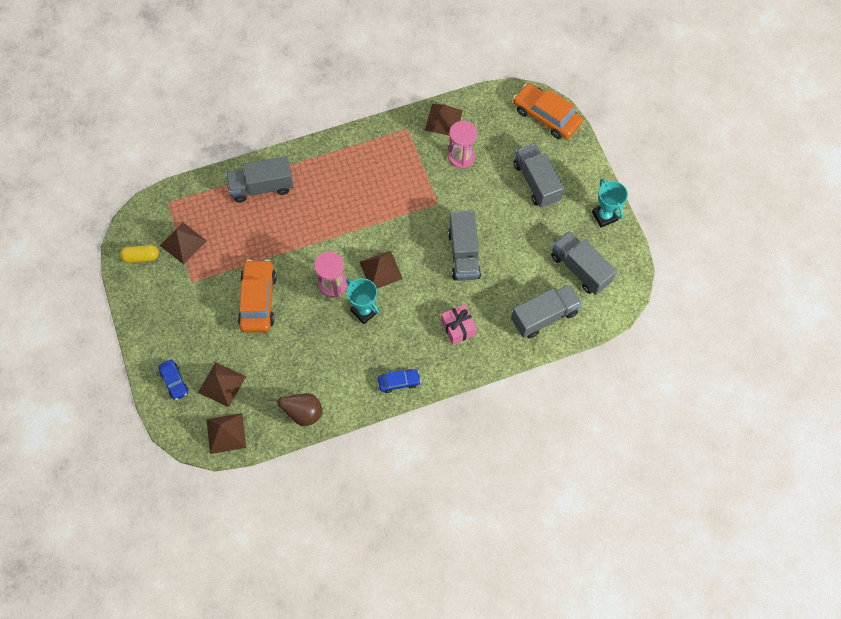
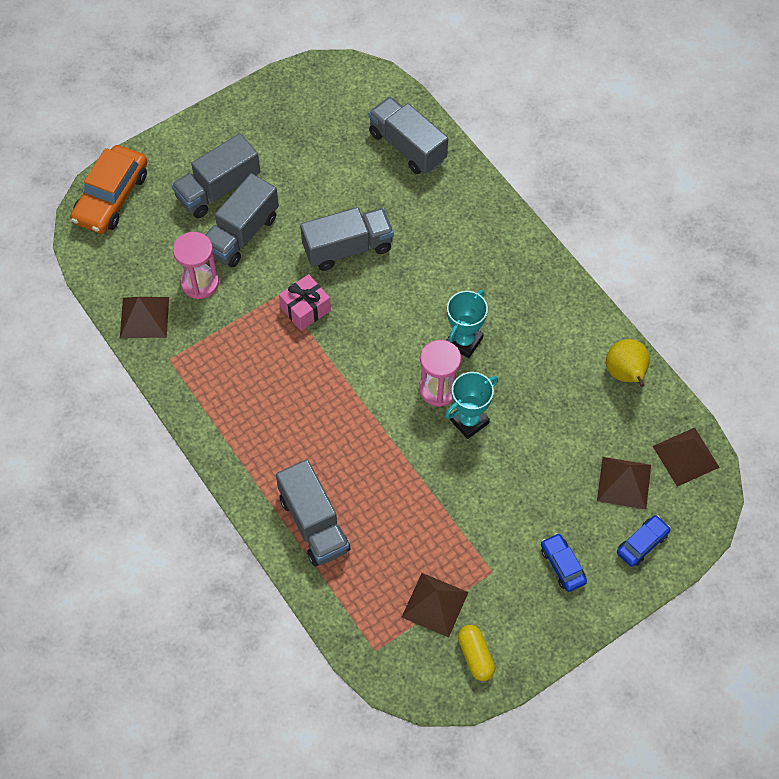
camera: 105 degrees left, 5 degrees down
(258, 300) = (491, 474): orange car -> none
(303, 413) = (625, 374): brown pear -> yellow pear
(381, 270) = (399, 337): brown pyramid -> none
(399, 382) = (546, 279): blue car -> blue car (562, 565)
(458, 328) = (452, 232): pink gift -> pink gift (305, 309)
(580, 269) = (331, 122): grey truck -> grey truck (241, 234)
(604, 216) = (249, 109): turquoise trophy -> turquoise trophy (469, 421)

